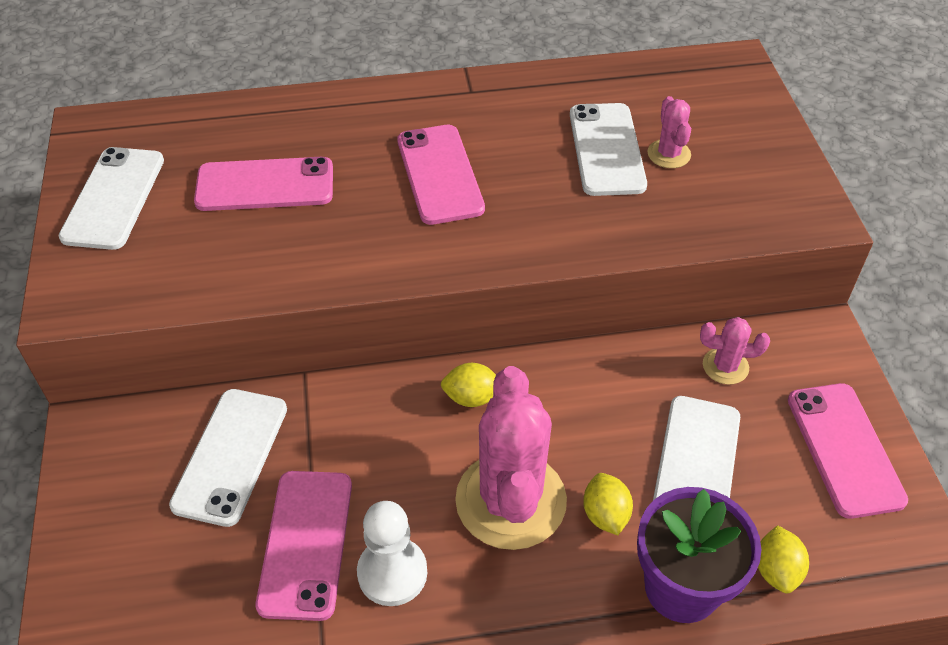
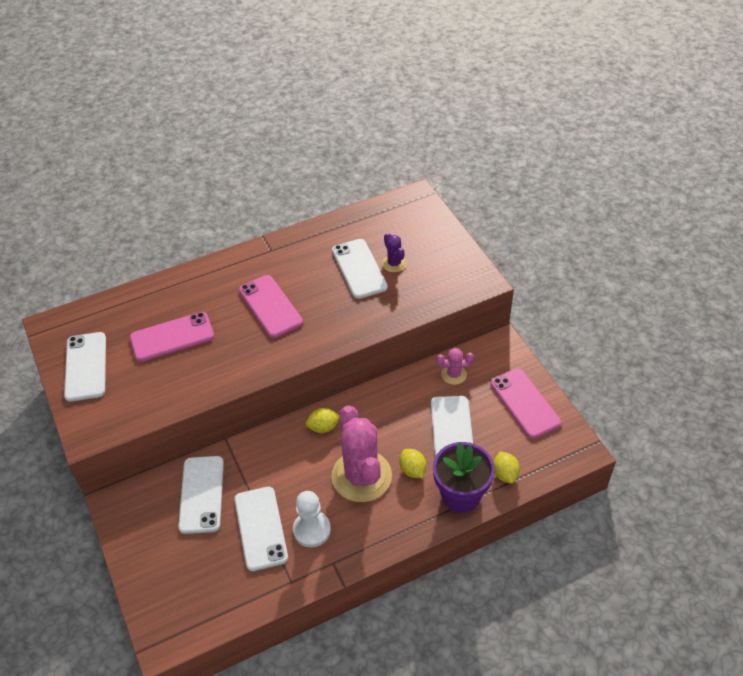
camera: 15 degrees left, 0 degrees up
(306, 543) = (261, 528): pink phone -> white phone
(669, 154) = (394, 263): pink cactus -> purple cactus

